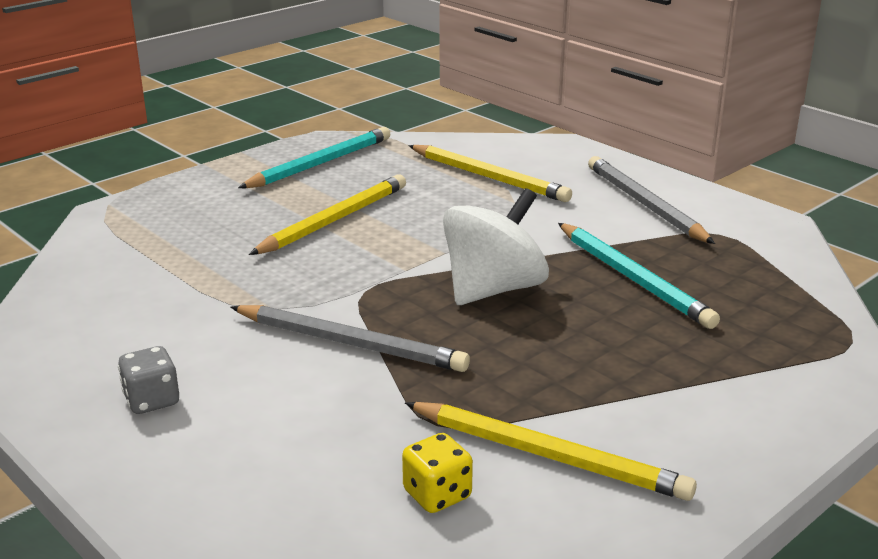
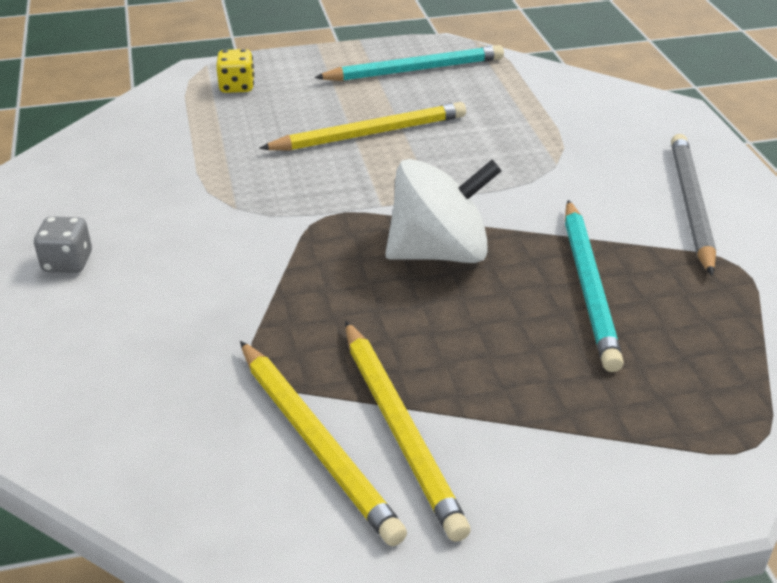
camera: 30 degrees right, 10 degrees up
(350, 343) = (262, 264): grey pencil -> none
(437, 495) = (188, 440): yellow dice -> yellow dice (237, 87)
(488, 177) = (558, 127): yellow pencil -> yellow pencil (399, 429)

